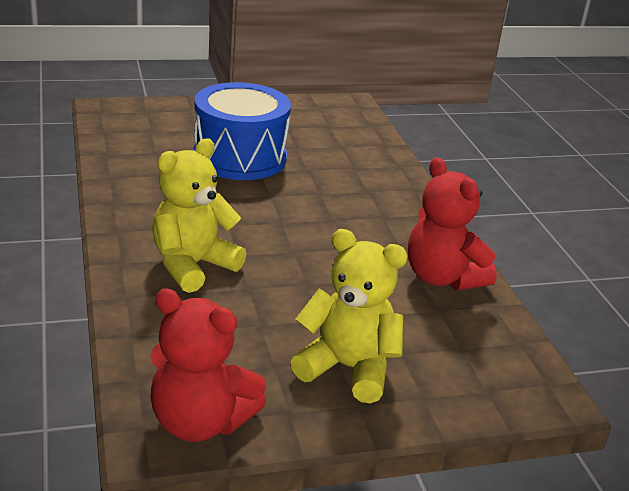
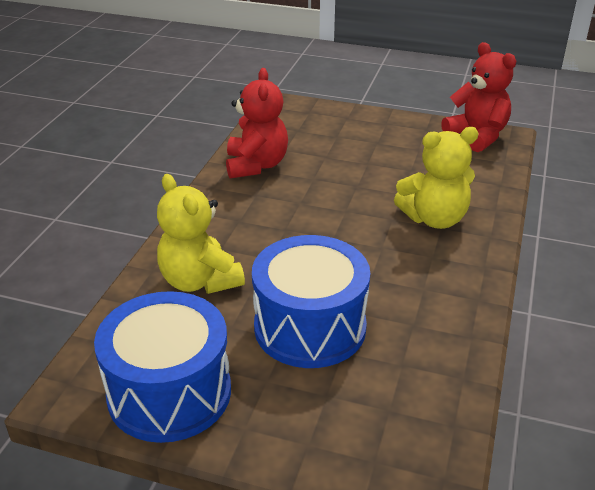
camera: 145 degrees left, 5 degrees up
(295, 113) = (169, 392): none -> blue drum
(347, 368) = (376, 137): yellow teddy bear -> yellow teddy bear (199, 281)

